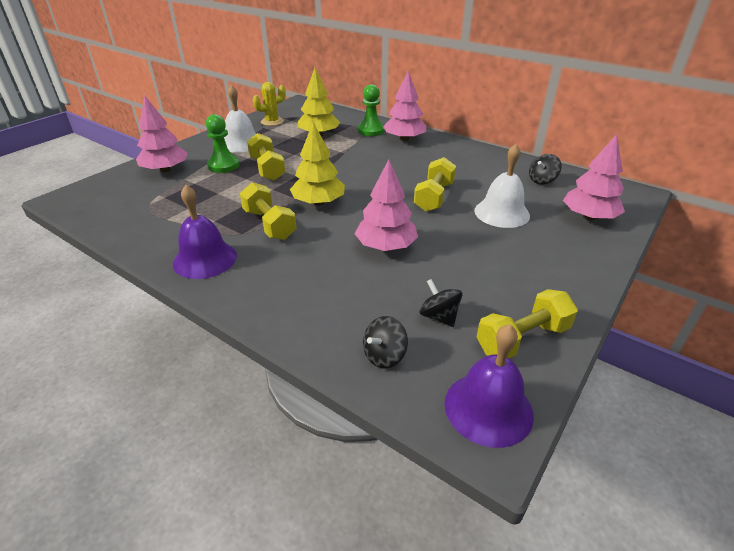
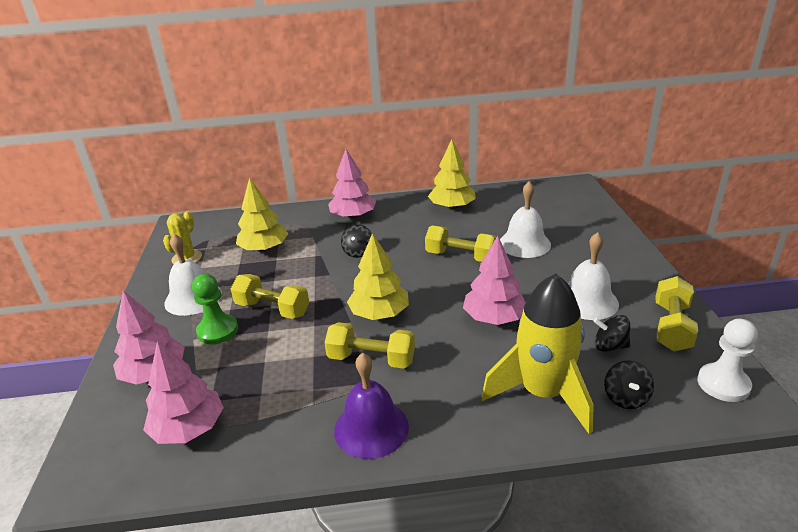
camera: 40 degrees left, 5 degrees down
(331, 311) = (542, 393): none -> yellow rocket
(371, 130) = (309, 221): green pawn -> none
(434, 197) = (460, 256): yellow dumbbell -> yellow dumbbell turned 45 degrees counterclockwise
(480, 277) = (587, 301): none -> white bell
(487, 163) = (452, 207): none -> yellow tree
(488, 408) = (723, 384): purple bell -> white pawn
(542, 180) = (509, 203): black spinning top -> black spinning top (358, 252)
(588, 217) = (577, 217): pink tree -> pink tree (189, 428)

